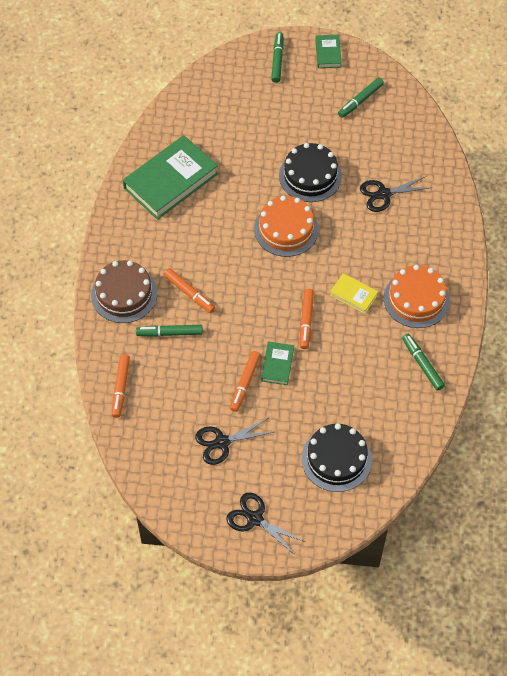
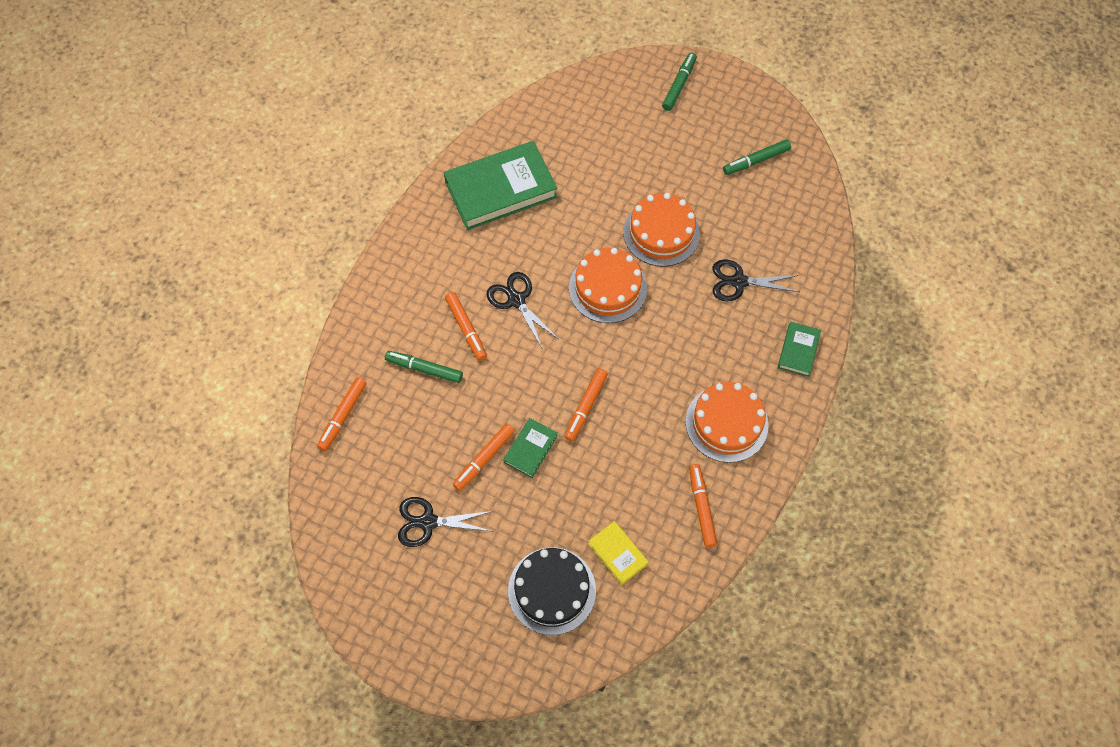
camera: 20 degrees right, 5 degrees up
(124, 294) = (393, 306): brown cake -> none
(255, 519) = (426, 631): black scissors -> black scissors (516, 300)
(310, 176) = (661, 233): black cake -> orange cake
(328, 53) = (740, 94): green book -> green book (798, 350)
(353, 295) = (654, 393): yellow book -> yellow book (617, 554)
(422, 364) = (701, 508): green marker -> orange marker

